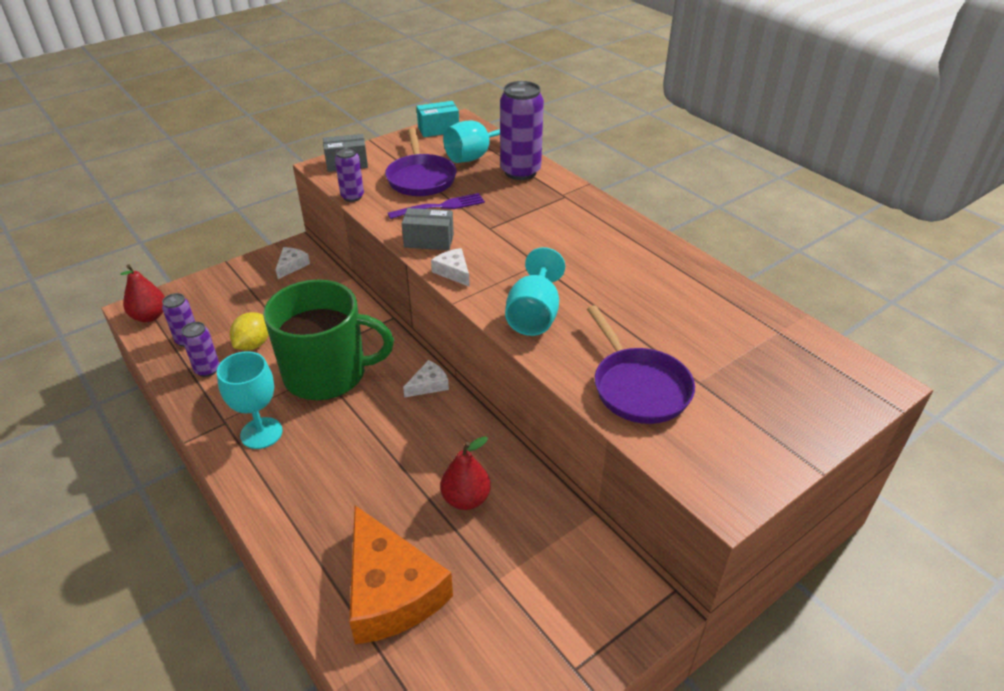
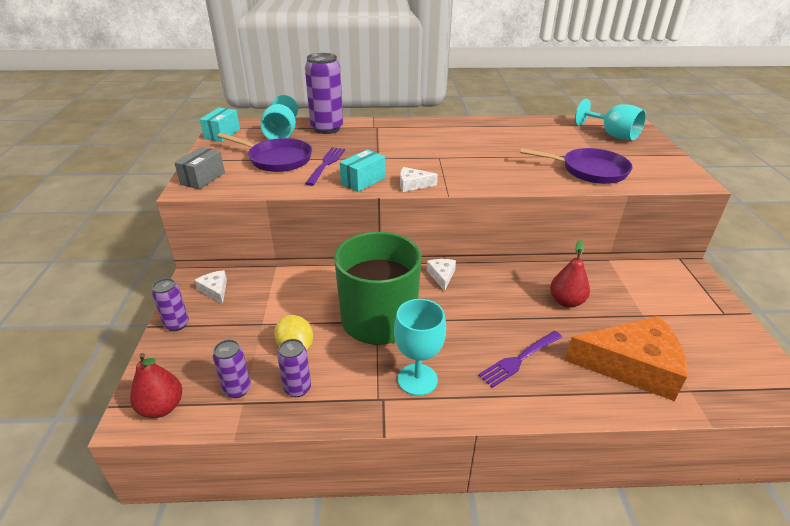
camera: 55 degrees left, 5 degrees down
(337, 493) = (519, 359): none -> purple fork
(352, 196) = (256, 190): purple can -> purple can (177, 324)
(429, 241) = (363, 181): grey box -> turquoise box
(534, 315) = (492, 175): turquoise goblet -> turquoise goblet (612, 135)

